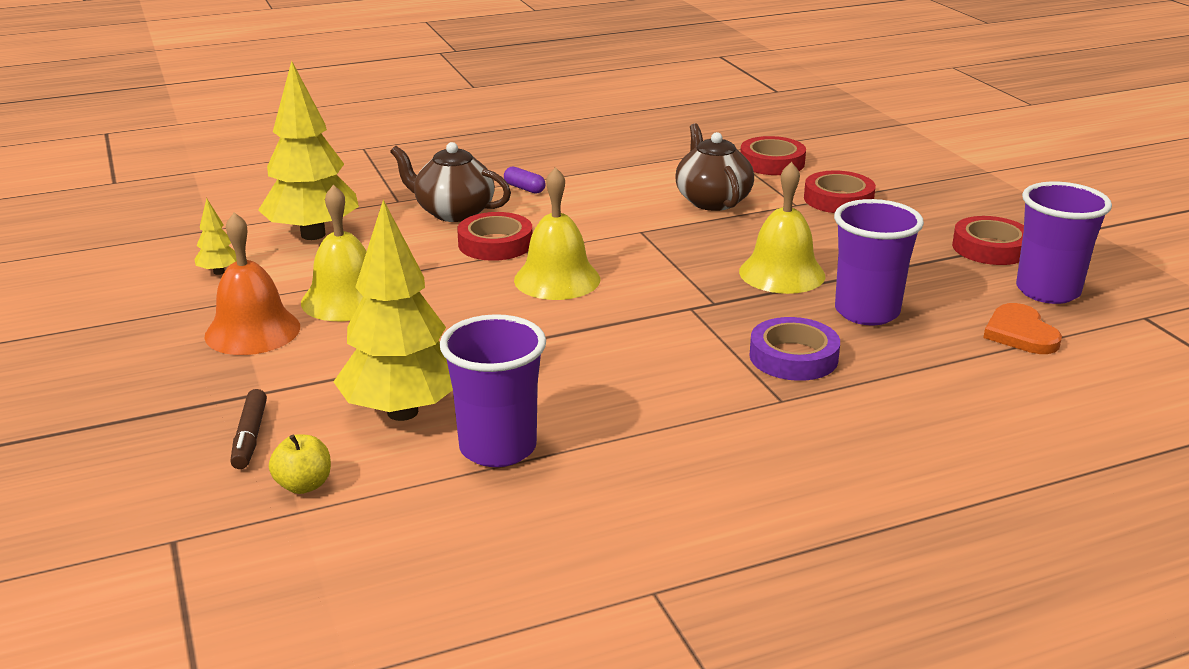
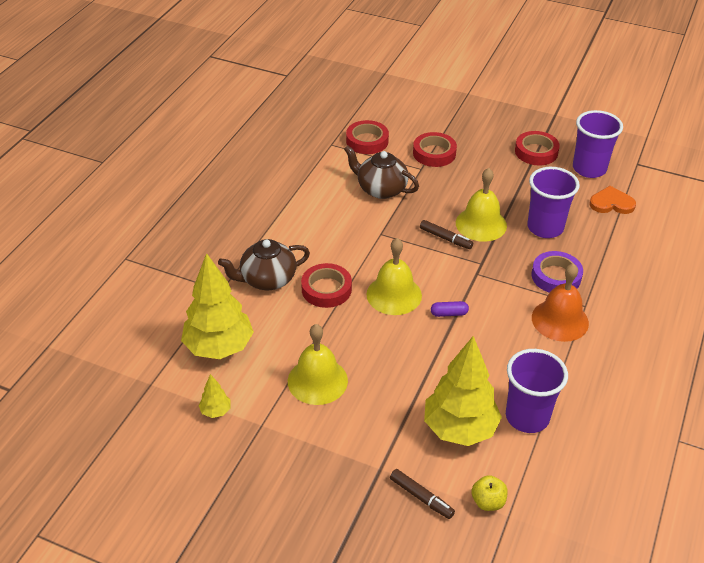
camera: 45 degrees left, 15 degrees up
(252, 331) = (308, 436): orange bell -> orange bell (560, 320)
(524, 188) = (275, 236): purple capsule -> purple capsule (449, 313)
(711, 265) = (445, 238): none -> brown marker
(1020, 333) = (611, 203): orange heart -> orange heart turned 150 degrees clockwise

